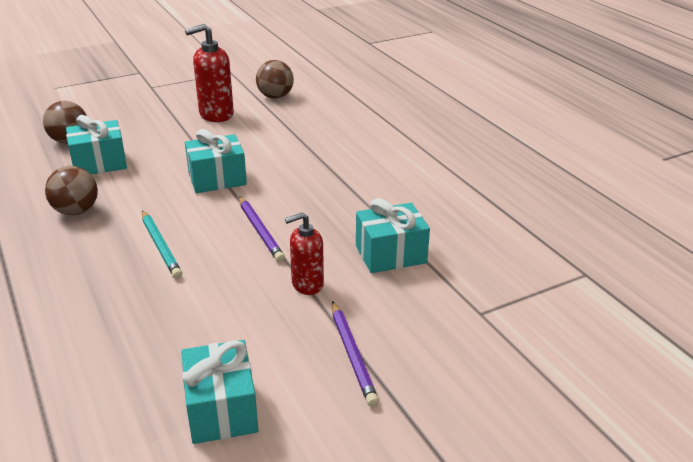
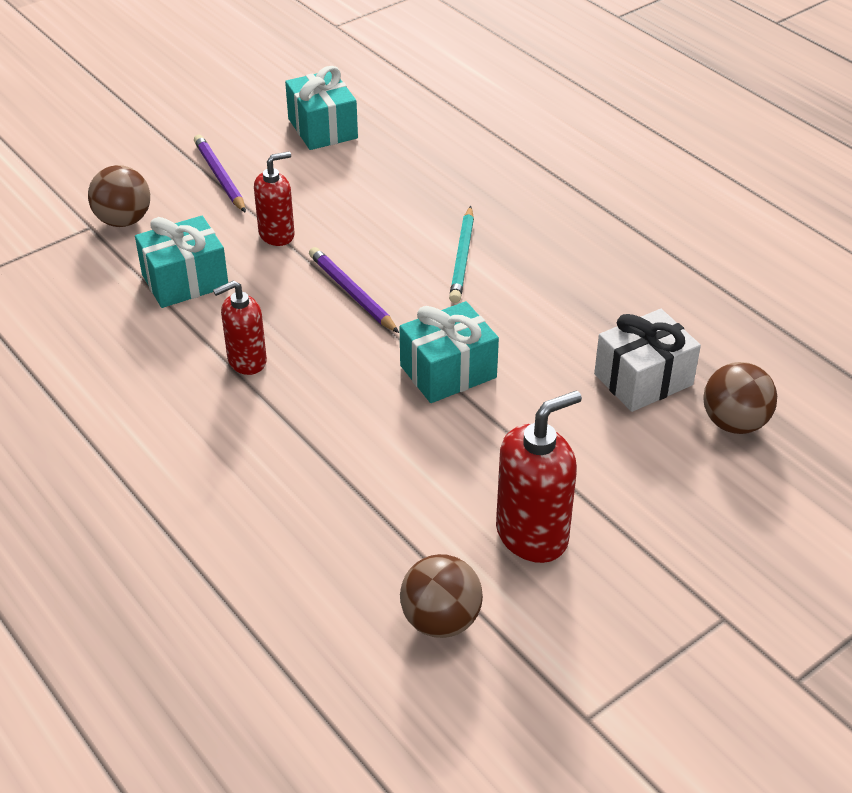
camera: 170 degrees right, 10 degrees up
(76, 211) = (602, 293): brown ball -> brown ball (123, 220)
(99, 163) = (643, 379): turquoise gift -> white gift
(160, 246) = (462, 258): turquoise pencil -> turquoise pencil turned 135 degrees counterclockwise
(348, 198) = (246, 361): none -> red soap dispenser

